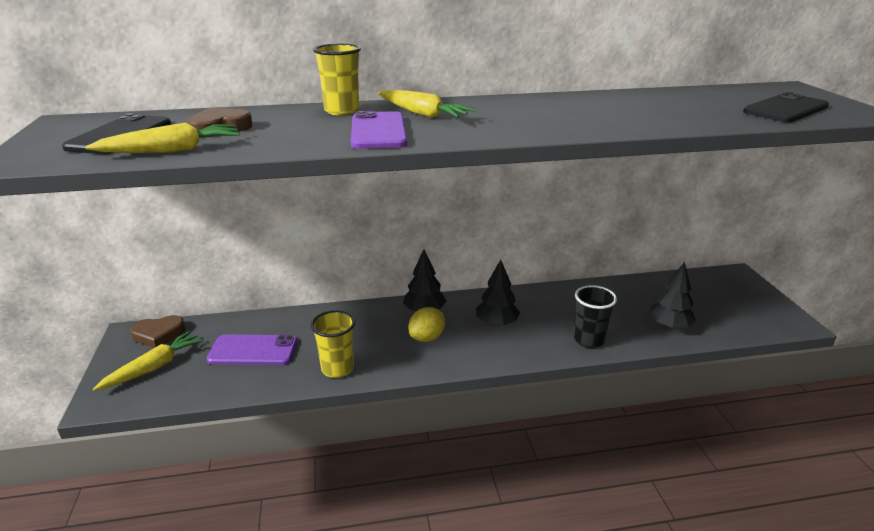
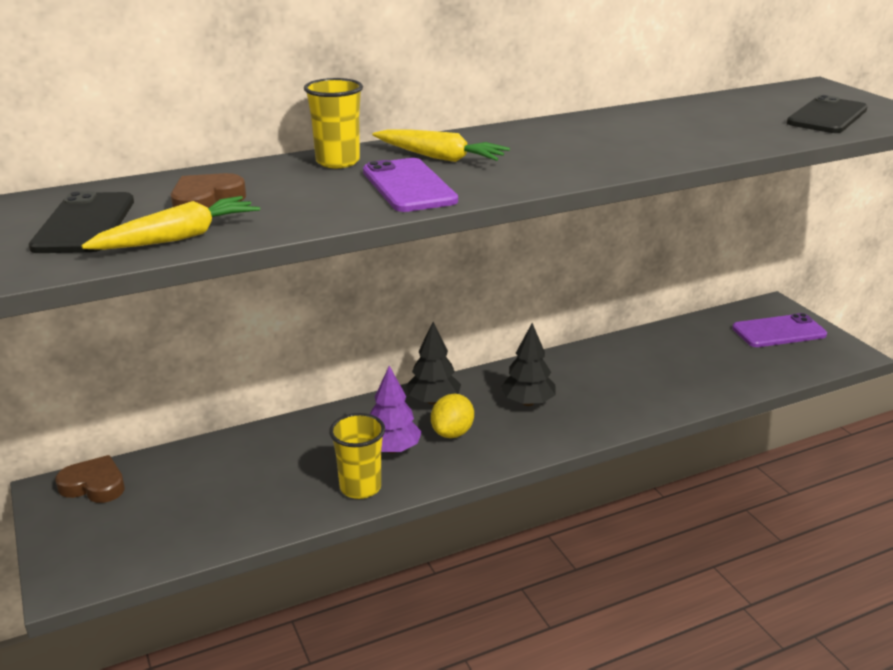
camera: 15 degrees left, 0 degrees up
(154, 367) = (114, 527): yellow carrot -> none
(158, 335) = (94, 485): brown heart -> brown heart turned 135 degrees counterclockwise
(253, 351) = (238, 484): purple phone -> purple phone (779, 332)
(375, 343) = (392, 449): none -> purple tree
(589, 340) = (641, 406): black cup -> none
(669, 326) = (722, 376): black tree -> none

